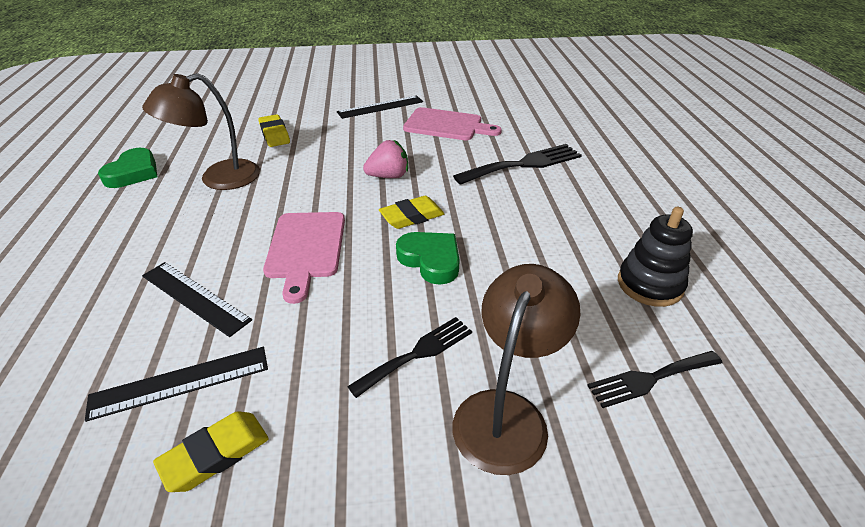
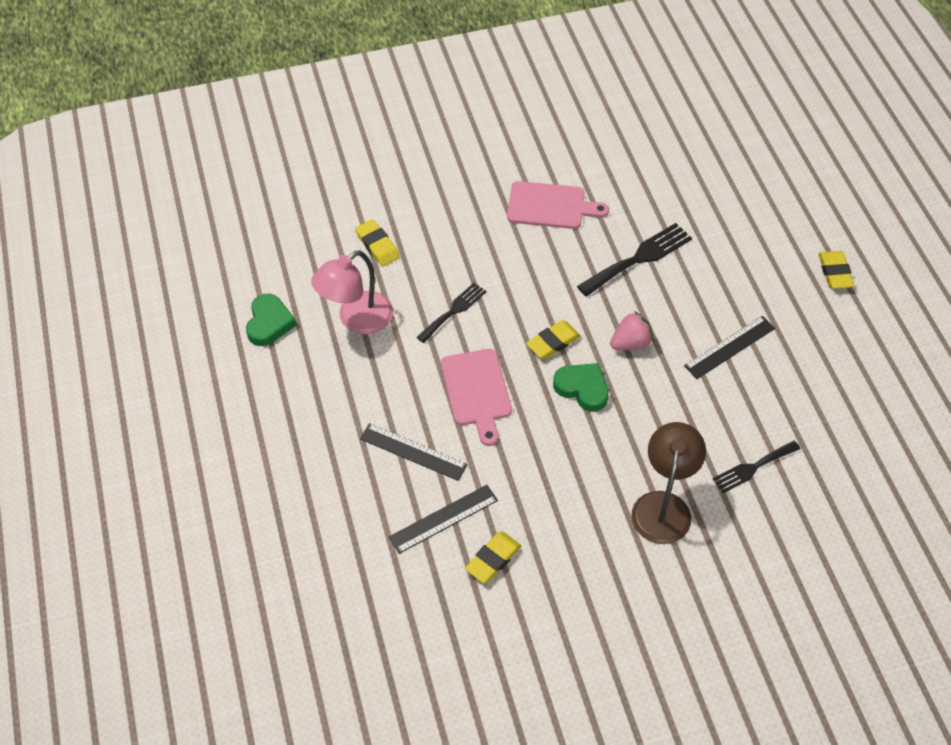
camera: 10 degrees left, 15 degrees up
(218, 179) = (356, 320): brown lamp -> pink lamp
(380, 107) = (470, 182): black ruler -> black ruler (729, 347)
(388, 176) = (516, 293): pink strawberry -> pink strawberry (630, 343)
(417, 354) = (595, 473): black fork -> black fork (454, 311)
(650, 284) = (754, 387): black stacking toy -> none
(741, 194) = (835, 272): none -> yellow eraser

